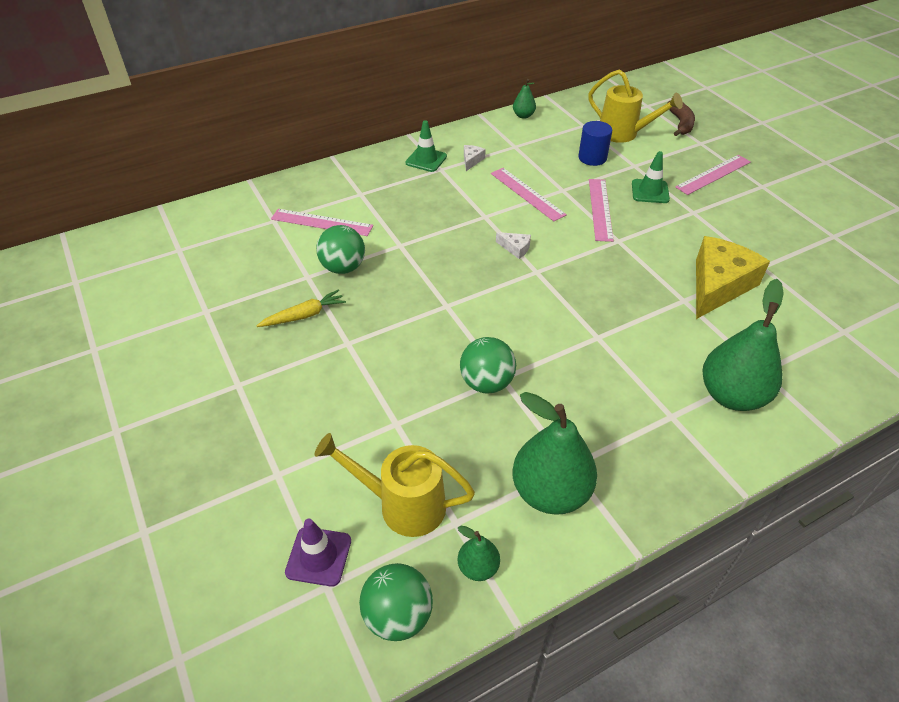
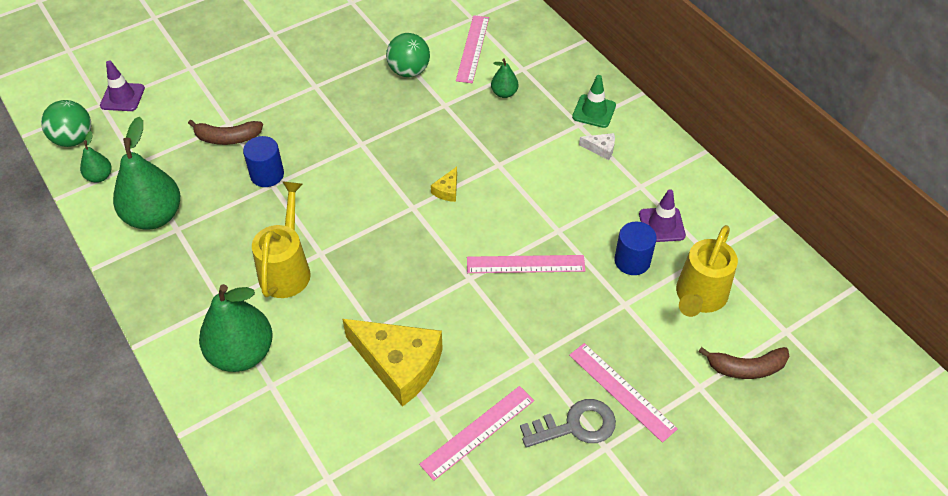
camera: 85 degrees right, 5 degrees up
(304, 315) = (347, 56): yellow carrot -> none
(402, 504) = (156, 133): yellow watering can -> yellow watering can (287, 268)
(422, 423) = (227, 138): none -> brown banana
(486, 383) = (267, 175): green ball -> blue cylinder
(515, 248) = (447, 190): white cheese -> yellow cheese
(523, 115) = (714, 193): green pear -> green pear (504, 93)
(527, 194) = (544, 198): pink ruler -> pink ruler (477, 432)
(555, 141) = (661, 225): none -> purple traffic cone
(650, 191) = (569, 316): green traffic cone -> none
(749, 197) = (575, 426): none -> grey key

